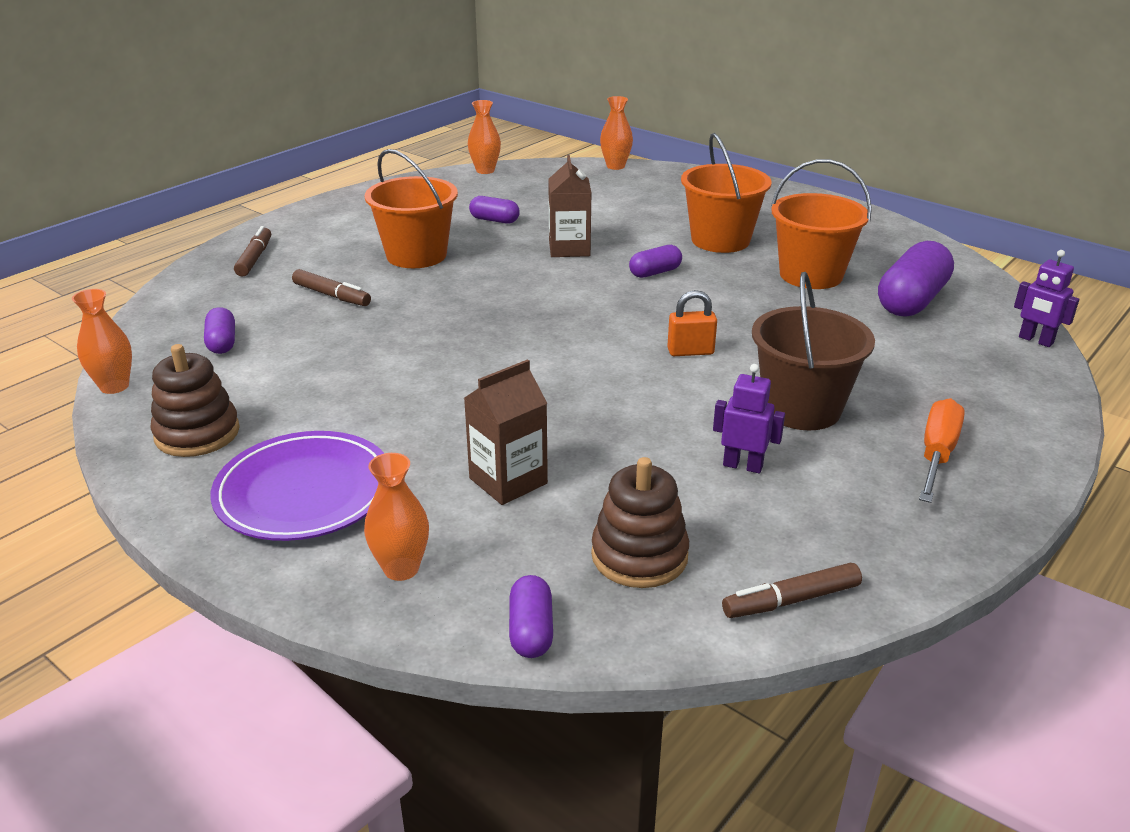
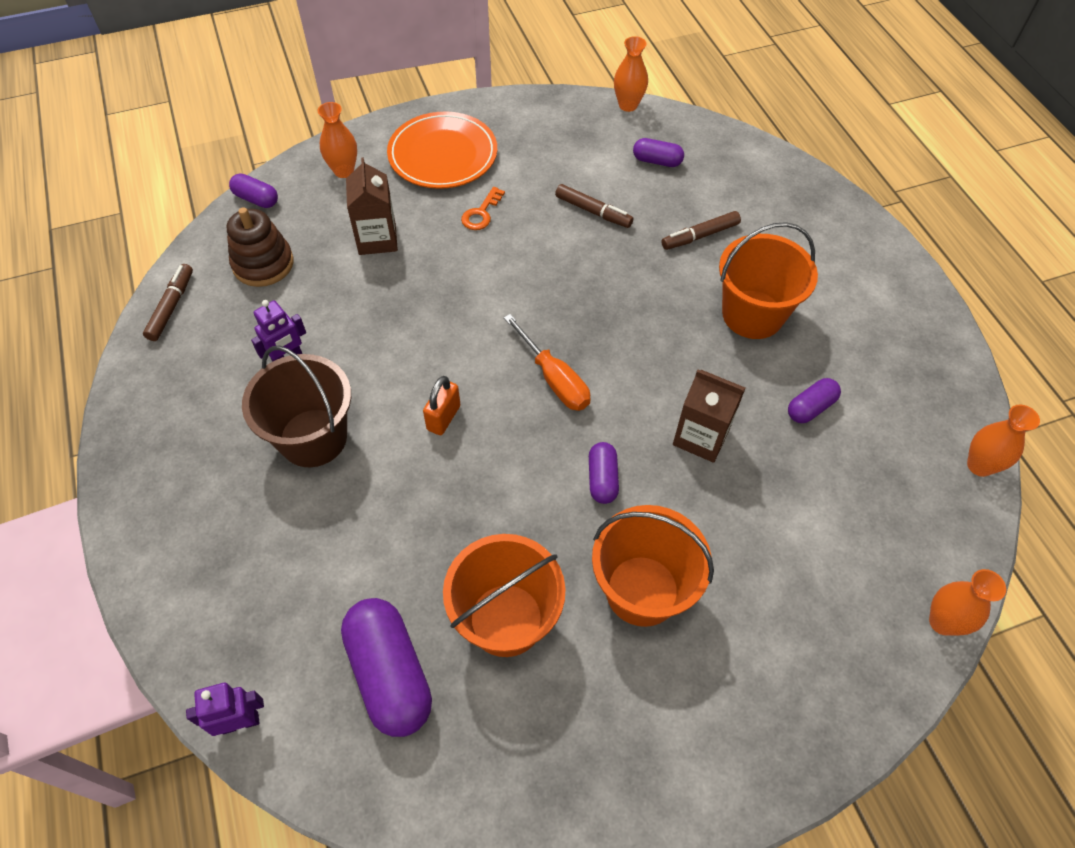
camera: 120 degrees right, 25 degrees up
(197, 433) = (541, 128): brown stacking toy -> none
(254, 258) = (806, 210): brown marker -> brown marker (593, 211)
(304, 492) = (443, 155): purple plate -> orange plate
(398, 423) = (481, 213): none -> orange key
(936, 454) = (195, 481): orange screwdriver -> orange screwdriver (554, 379)

